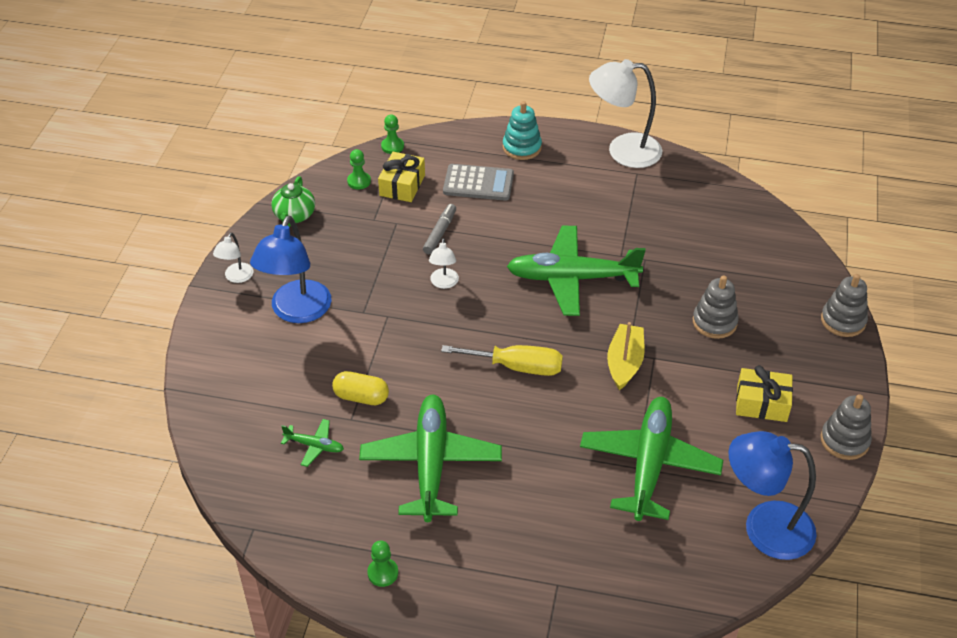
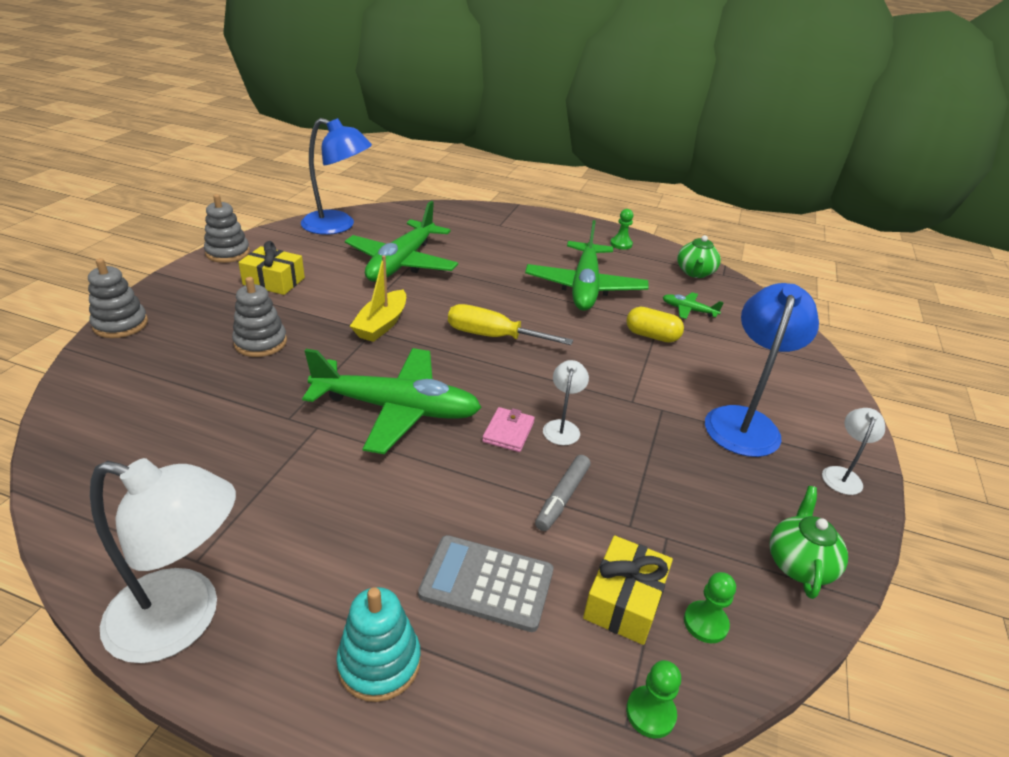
camera: 175 degrees left, 10 degrees down
(290, 524) = (695, 273): none -> green teapot
(483, 273) = (508, 432): none -> pink wallet

